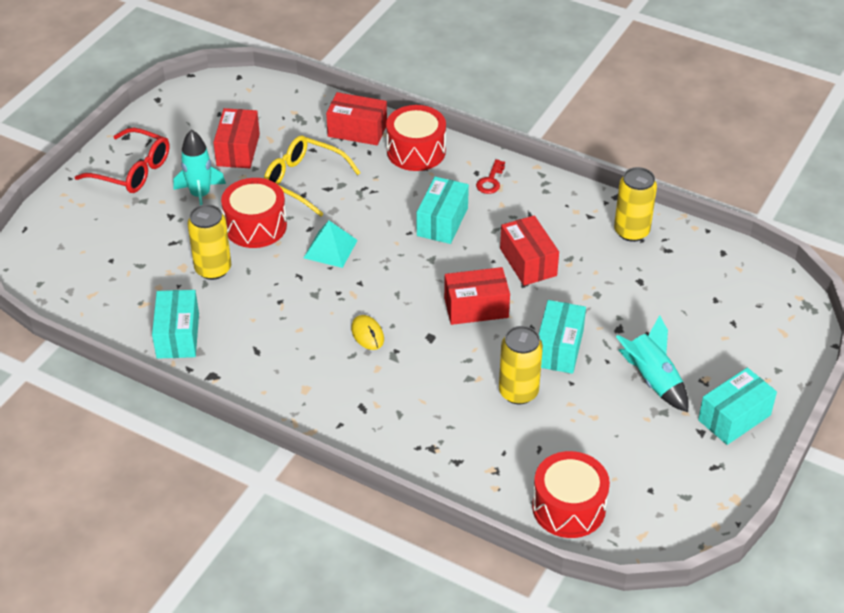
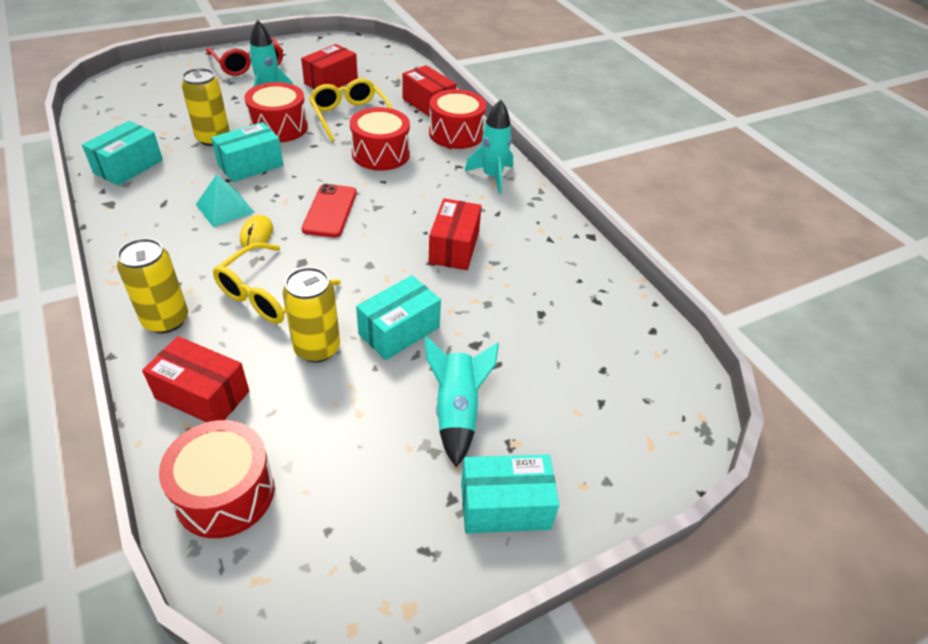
camera: 30 degrees right, 0 degrees up
(330, 249) = (310, 164): turquoise pyramid -> turquoise pyramid (225, 208)
(376, 206) = (380, 154): none -> red drum
(399, 283) = (330, 211): none -> red phone
(438, 374) = (270, 294): none -> yellow glasses
(442, 222) = (418, 186): turquoise box -> turquoise box (250, 165)
(476, 307) = (367, 259): red box -> red box (202, 395)
(490, 181) = (492, 177): red key -> turquoise rocket
(631, 231) = (576, 269): yellow can -> yellow can (166, 320)

